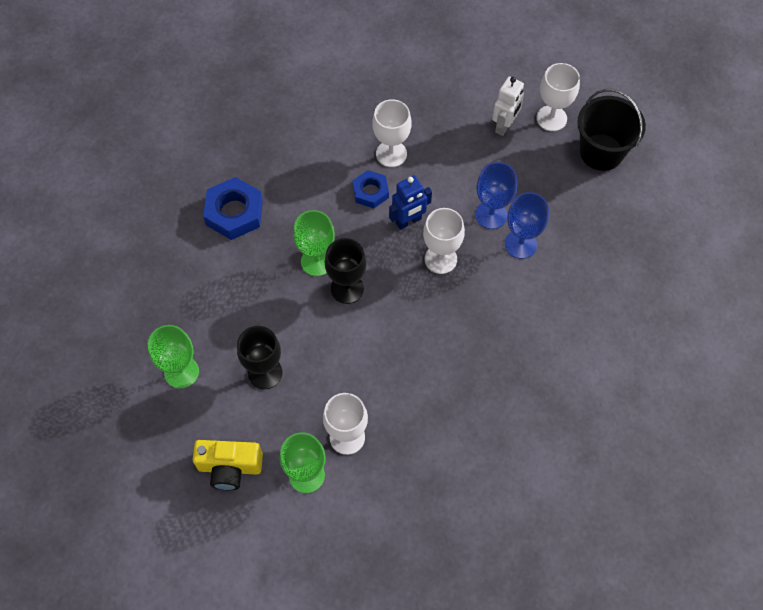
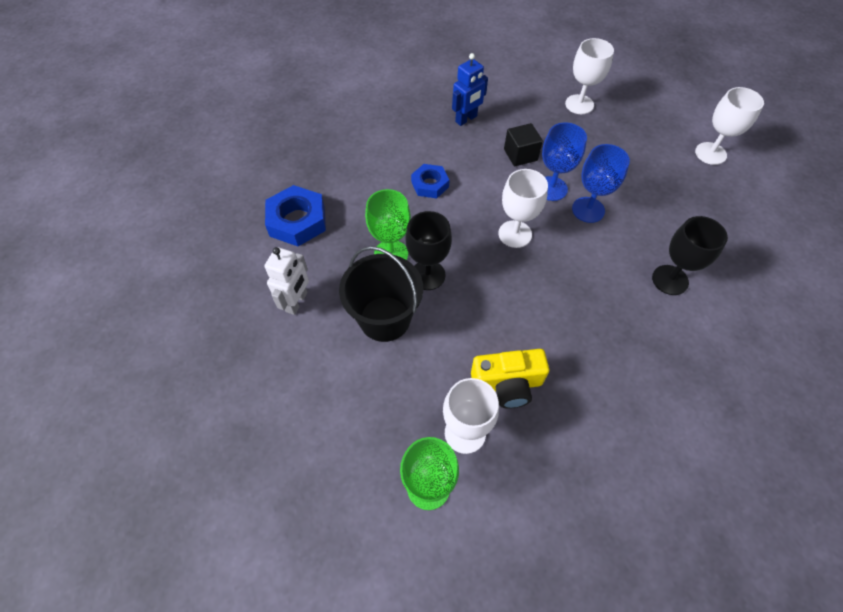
camera: 10 degrees left, 5 degrees down
(181, 372) = (262, 390): green goblet -> none
(230, 467) = (334, 494): yellow camera -> yellow camera (507, 384)
(265, 373) = (357, 375): black goblet -> black goblet (670, 280)
(391, 154) = (441, 150): white goblet -> white goblet (710, 153)
(408, 221) = (473, 205): blue robot -> blue robot (466, 119)
(471, 171) = (520, 155): none -> black cube
(504, 126) = (539, 115): white robot -> white robot (297, 302)
(601, 152) = (633, 124): black bucket -> black bucket (385, 319)

